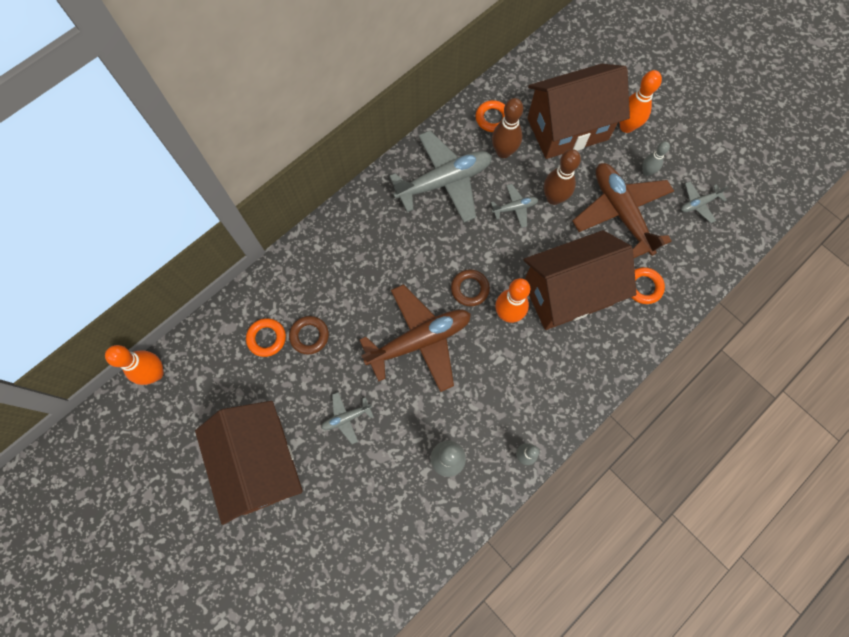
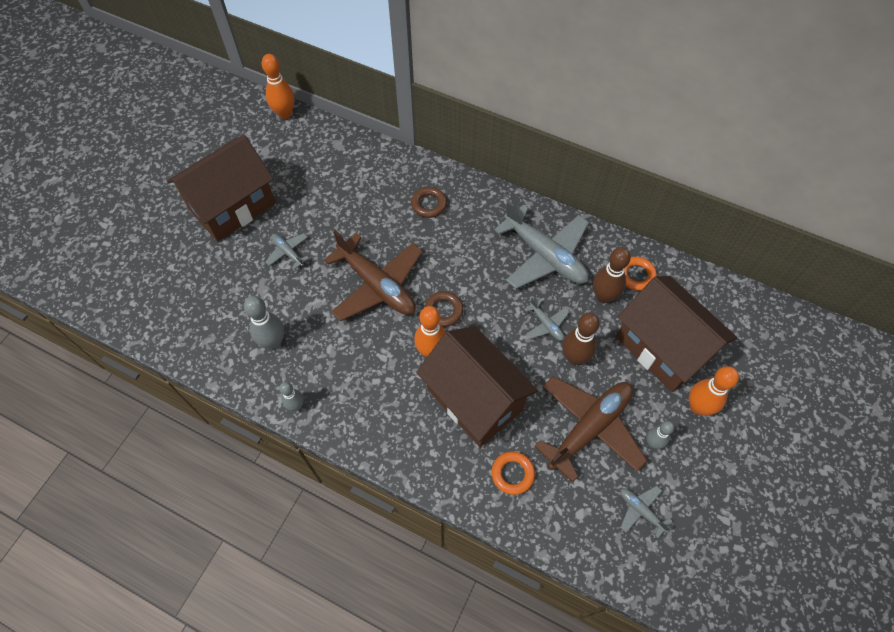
camera: 70 degrees right, 10 degrees down
(267, 338) = (338, 173): orange ring -> none
(309, 336) = (351, 202): brown ring -> brown ring (429, 204)

